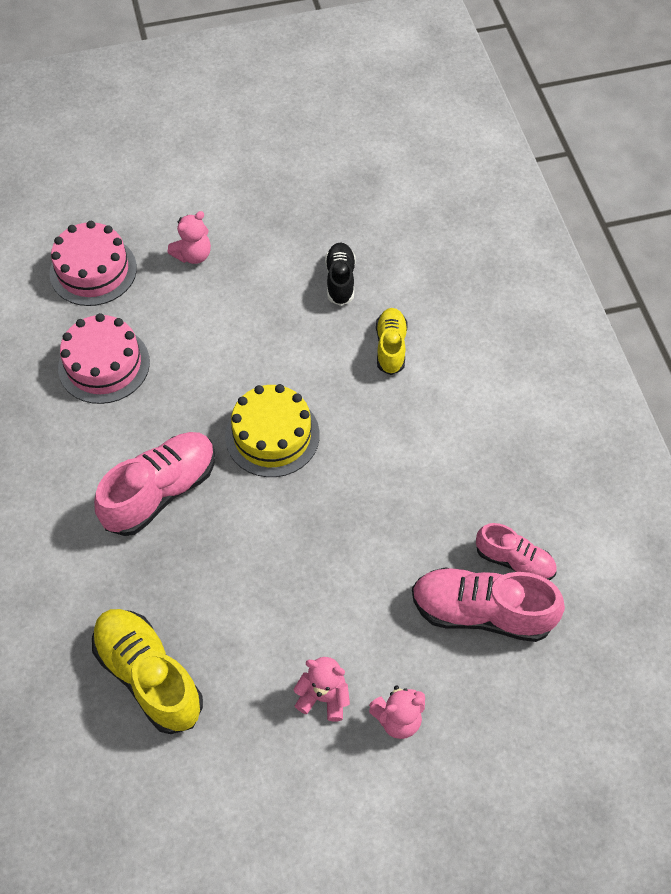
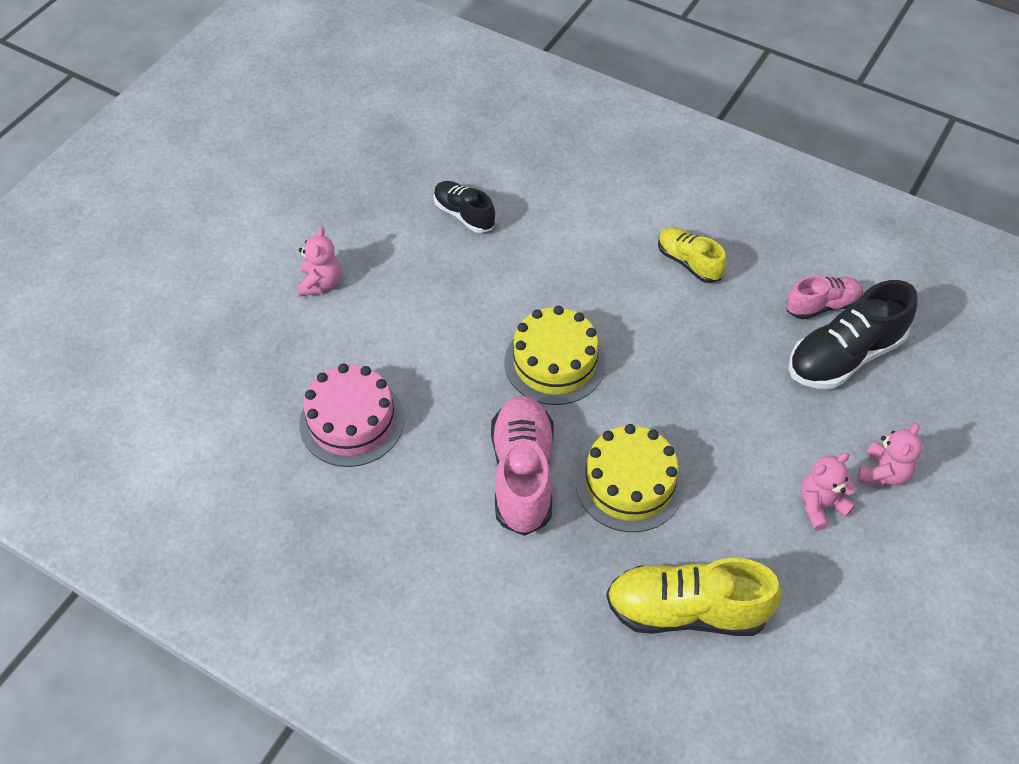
camera: 45 degrees left, 5 degrees down
(93, 270) = (246, 358): pink cake -> none
(218, 560) = (629, 483): none -> yellow cake
(390, 347) = (561, 233): yellow shoe -> yellow shoe (689, 262)
(482, 612) = (844, 356): pink shoe -> black shoe

